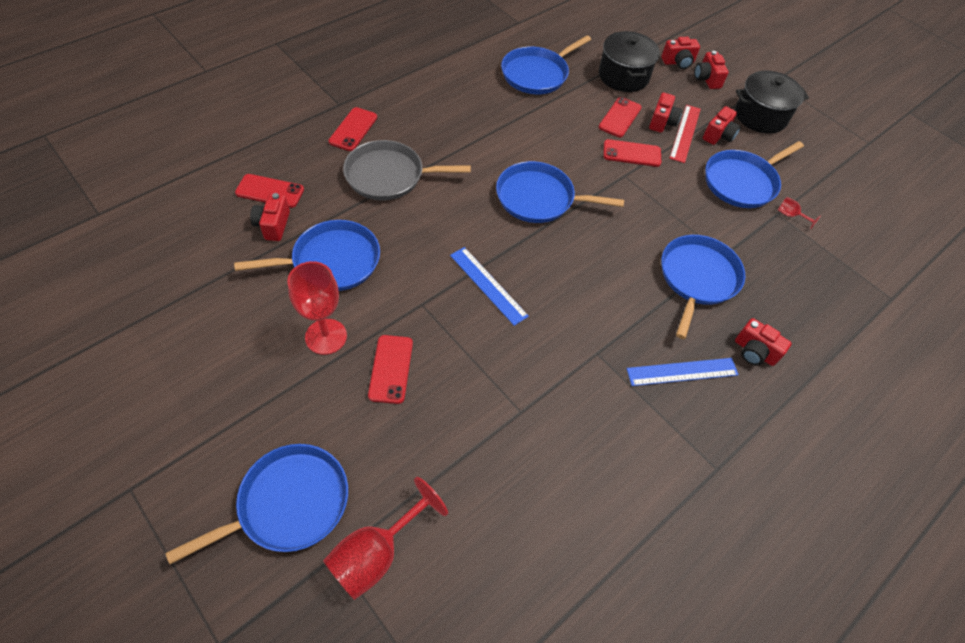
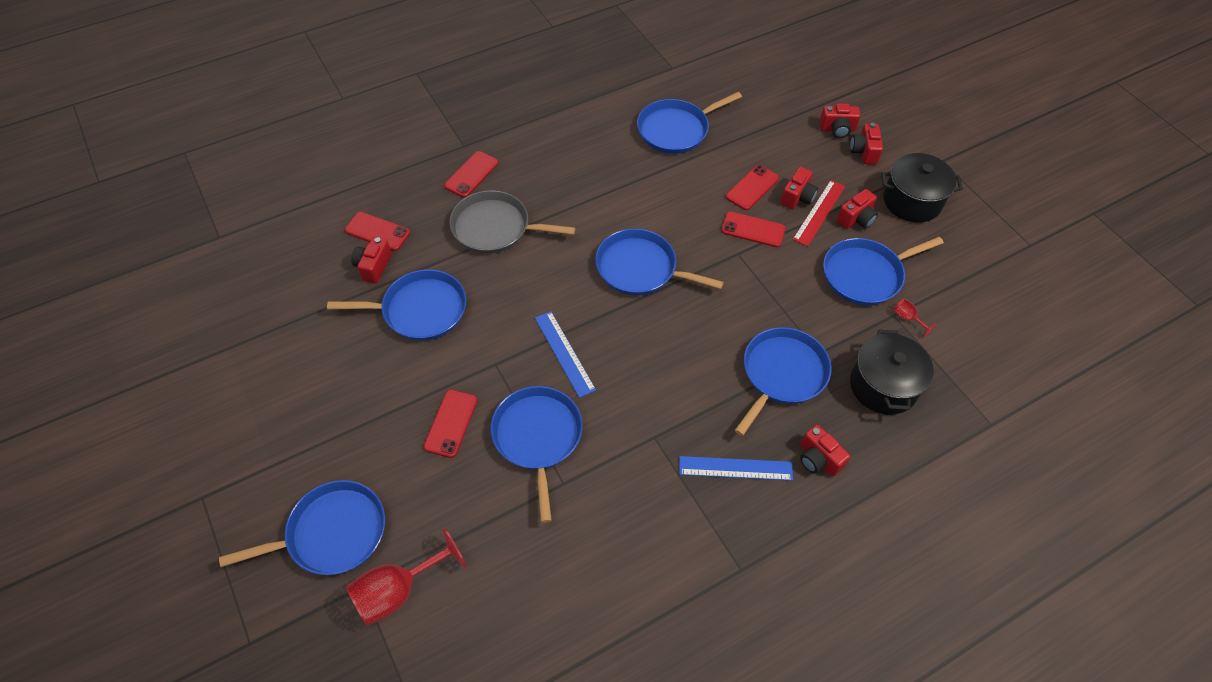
camera: 15 degrees right, 0 degrees up
(326, 336) = (398, 383): red goblet -> none
(483, 370) = (537, 437): none -> blue pan
(623, 76) = (770, 140): black pot -> black pot (883, 386)

